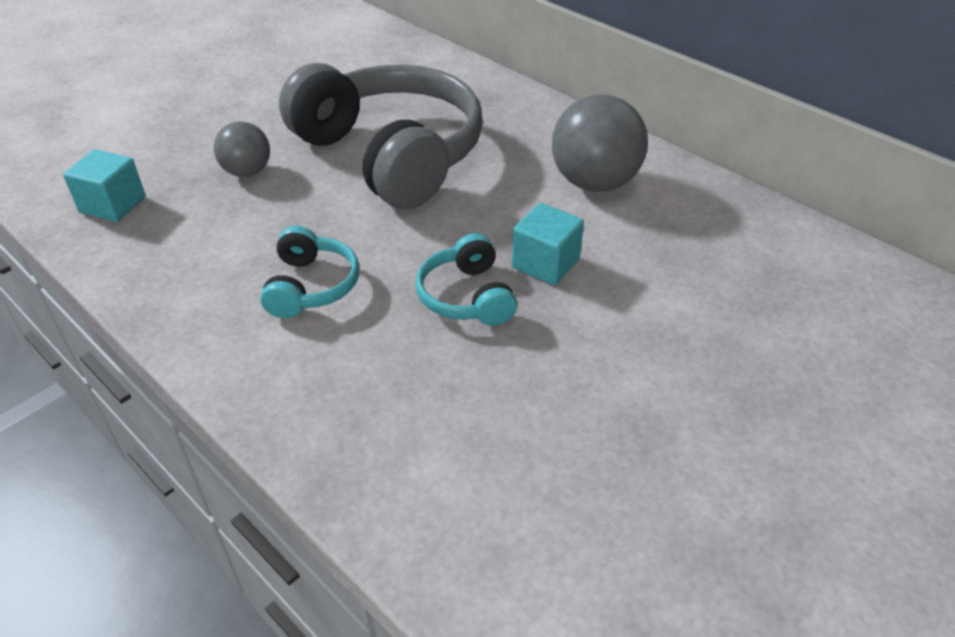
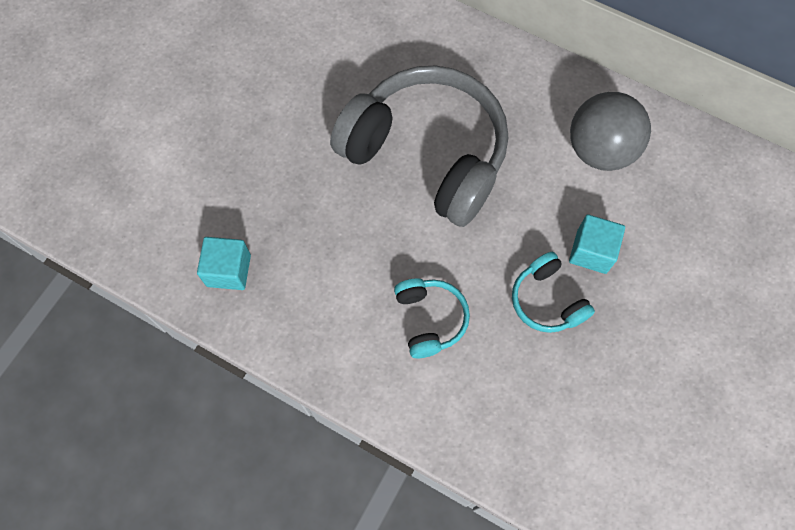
camera: 15 degrees left, 25 degrees up
(247, 171) = (318, 204): grey ball -> none

